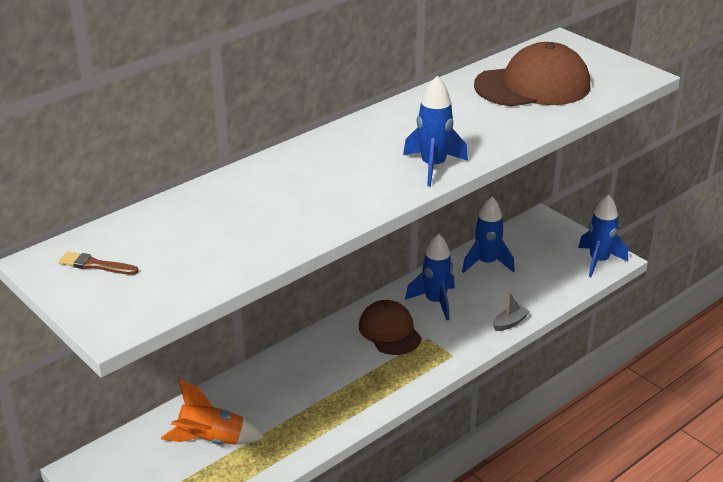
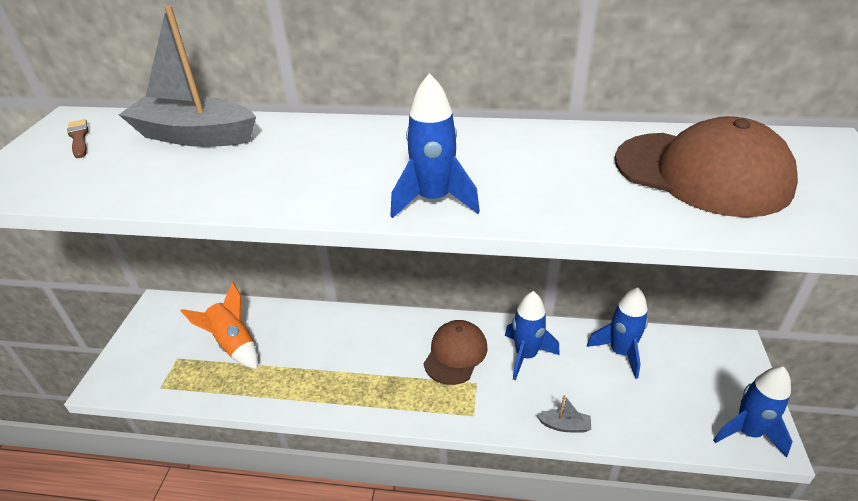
camera: 50 degrees right, 5 degrees up
(191, 215) = (194, 136): none -> grey boat

